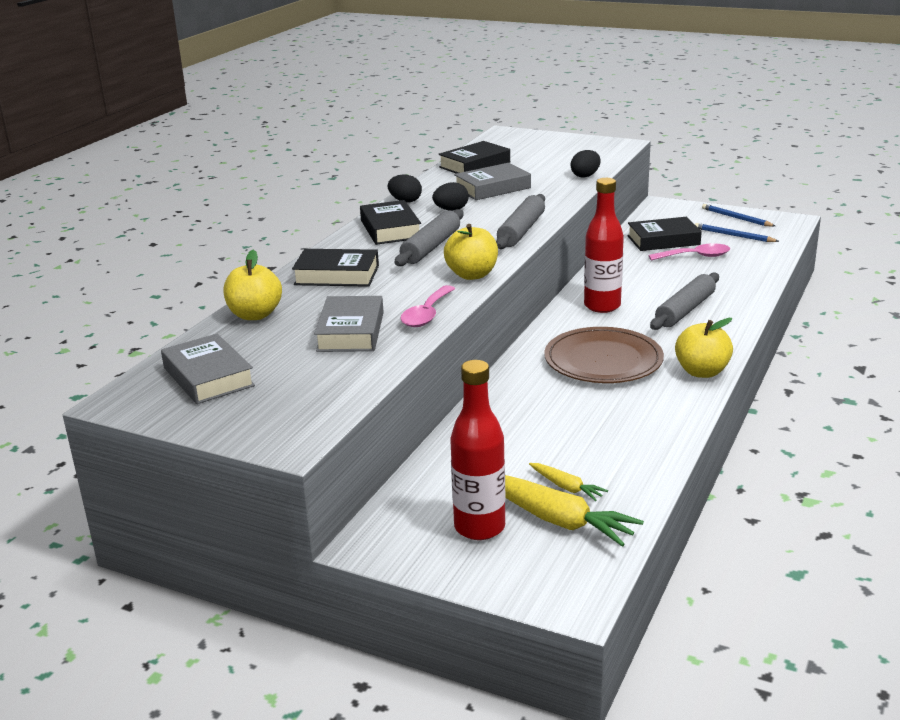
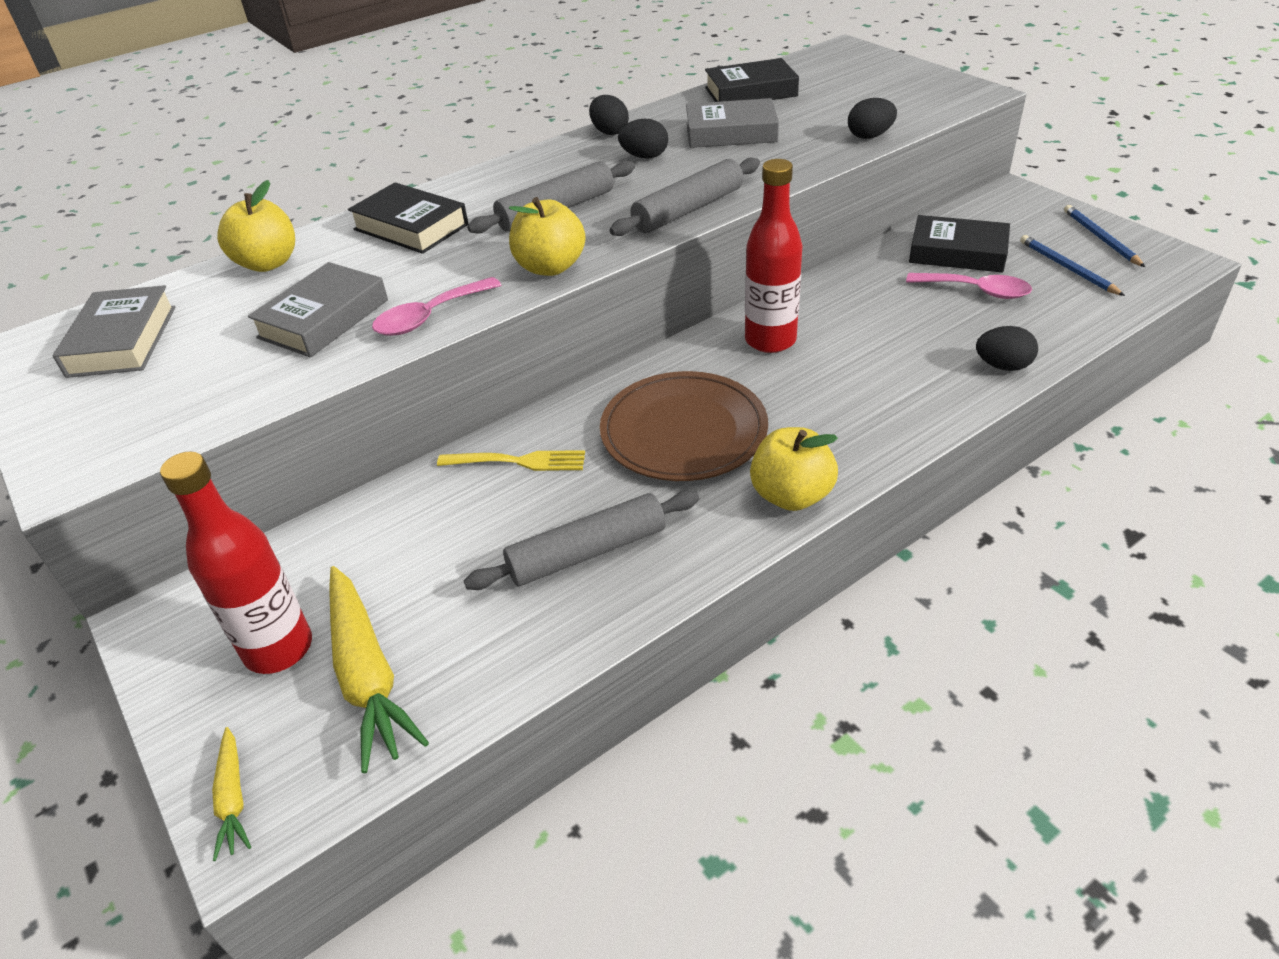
camera: 30 degrees right, 15 degrees up
(390, 229) = (545, 171): black book -> none
(515, 401) = (517, 461): none -> yellow fork
(566, 487) = (433, 627): yellow carrot -> yellow carrot (233, 798)
(685, 310) = (873, 380): grey rolling pin -> grey rolling pin (587, 552)
(749, 287) = (1002, 366): none -> black egg

